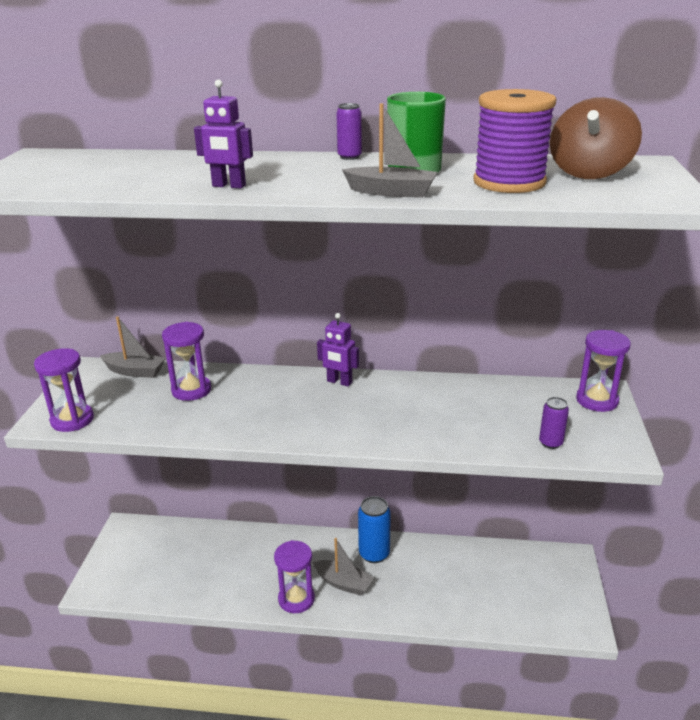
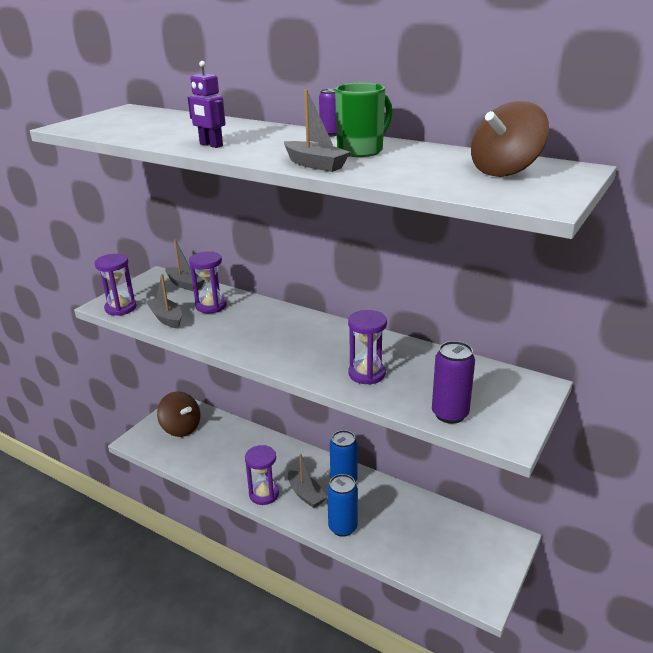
camera: 25 degrees right, 0 degrees up
(144, 554) = (181, 428): none -> brown spinning top
(146, 418) = (166, 318): none -> grey boat
(339, 382) = (320, 324): purple robot -> none
(405, 605) = (342, 527): none -> blue can
(509, 182) = (420, 169): purple spool -> none
(550, 443) = (450, 414): purple can -> purple can, size x1.71
(597, 400) = (526, 391): purple hourglass -> purple hourglass (366, 374)

